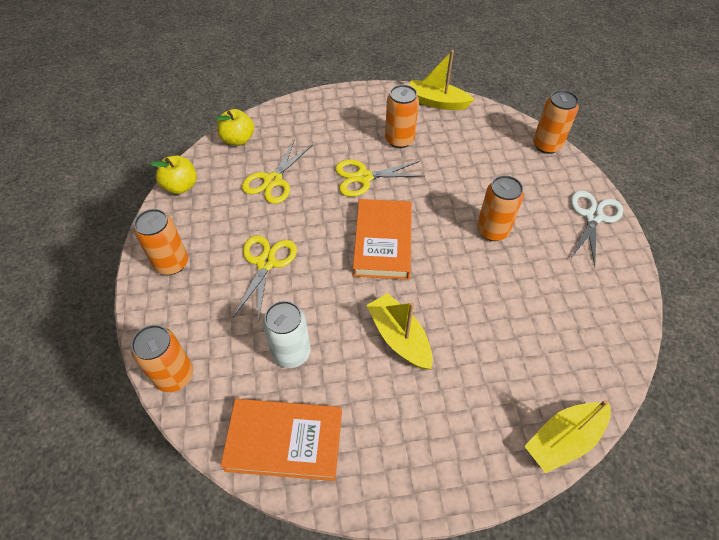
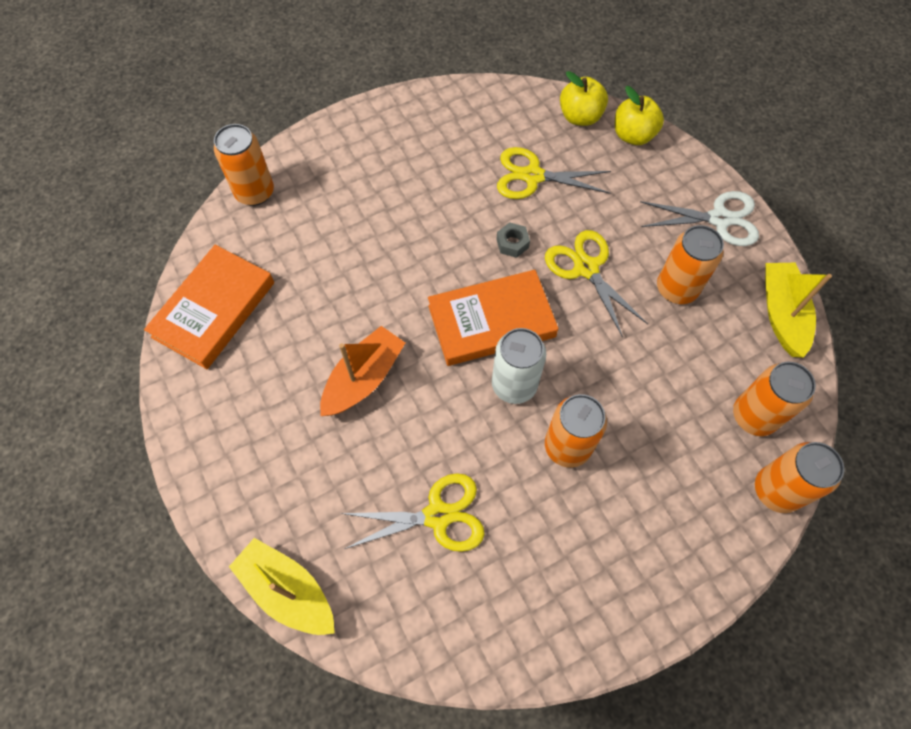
camera: 70 degrees right, 10 degrees up
(172, 263) = (378, 133): orange can -> orange can (754, 416)
(181, 186) = (482, 95): yellow apple -> yellow apple (633, 135)
(266, 263) = (412, 215): yellow scissors -> yellow scissors (437, 516)
(284, 441) = (214, 309): orange book -> orange book turned 45 degrees clockwise
(291, 352) = (310, 280): white can -> white can (514, 385)
(324, 210) = (512, 243): none -> grey nut
(399, 337) = (364, 378): yellow boat -> orange boat
(593, 217) = (658, 583): white scissors -> white scissors (719, 219)

